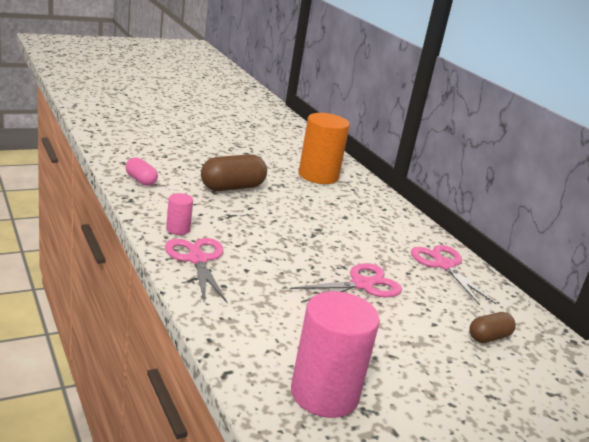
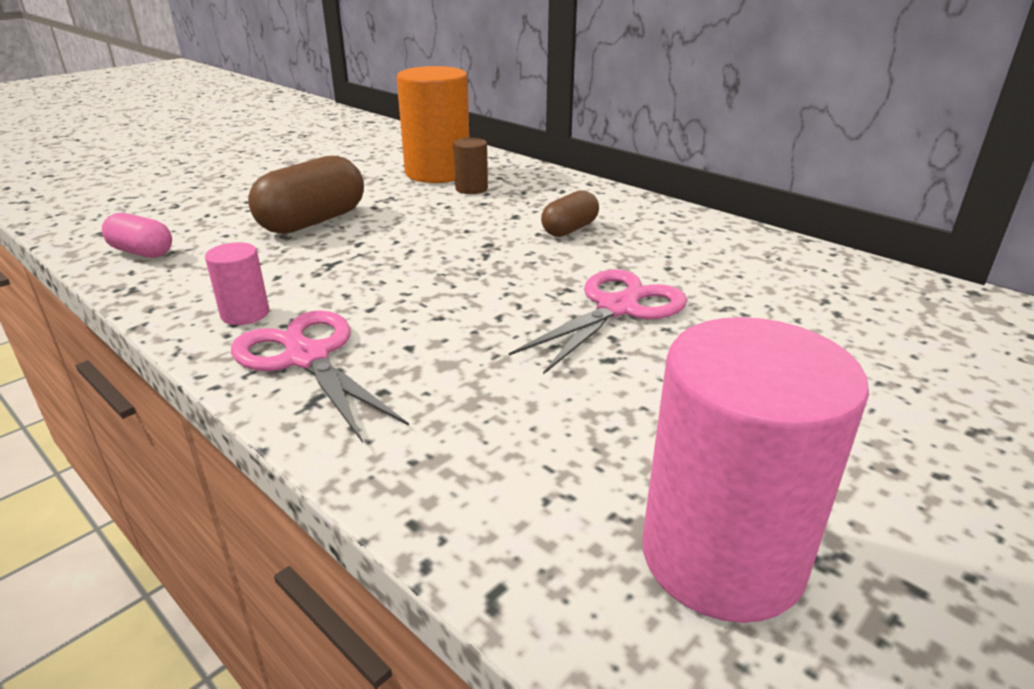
camera: 15 degrees left, 5 degrees up
(331, 192) = (471, 189): none -> brown cylinder
(444, 265) = (706, 241): pink scissors -> none
(488, 337) = (868, 327): brown capsule -> brown capsule (569, 229)

